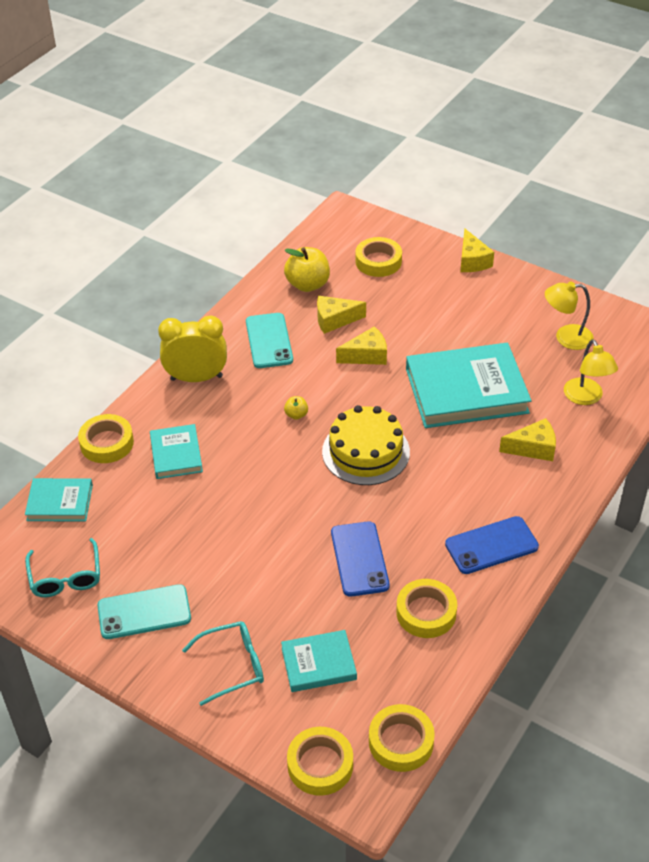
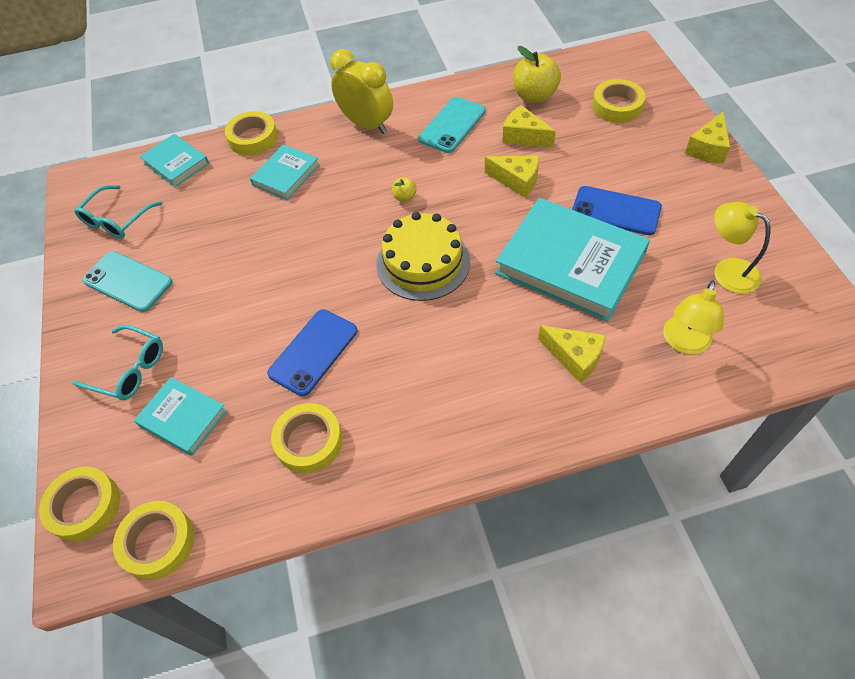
camera: 45 degrees right, 10 degrees up
(491, 545) = (432, 423): blue phone -> blue phone (616, 211)

